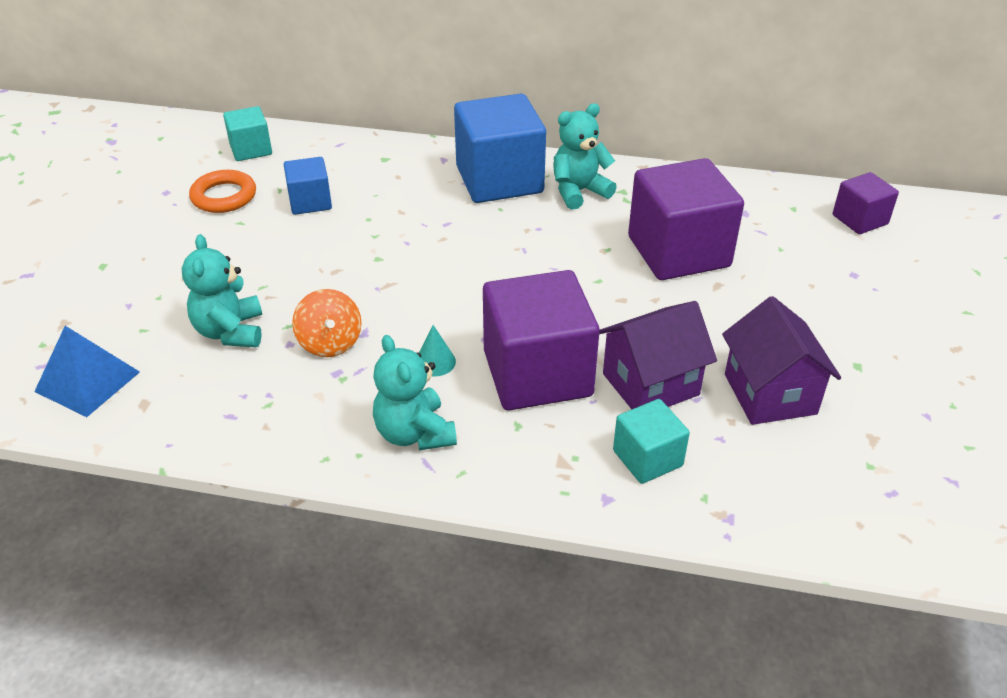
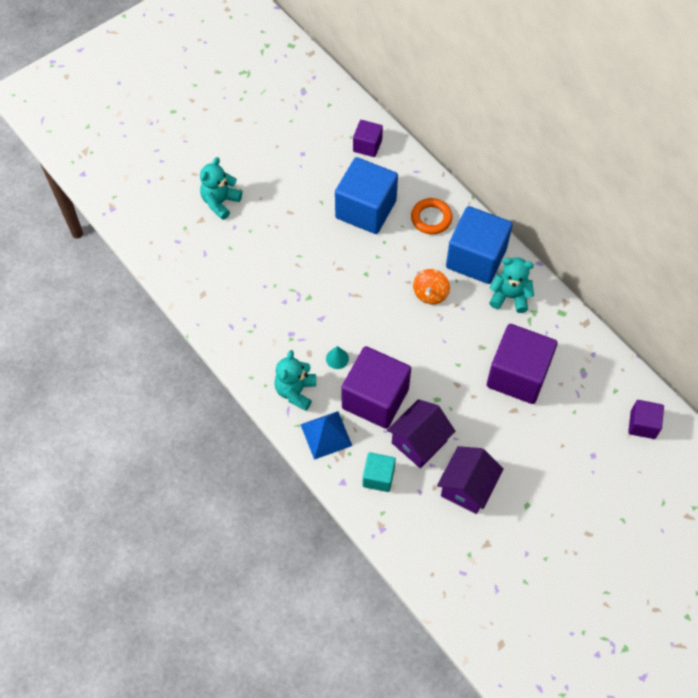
camera: 40 degrees right, 20 degrees up
(87, 381) = (189, 264): blue pyramid -> blue pyramid (326, 435)
(224, 196) = (327, 176): orange ring -> orange ring (431, 218)
(230, 332) = (265, 276): turquoise teddy bear -> turquoise teddy bear (220, 202)
(251, 149) = (367, 146): turquoise cube -> purple cube
(310, 202) = (365, 209): blue cube -> blue cube, size x1.92
(330, 343) = (301, 314): orange spinning top -> orange spinning top (430, 294)
(650, 384) = (419, 442): purple house -> purple house turned 60 degrees counterclockwise

